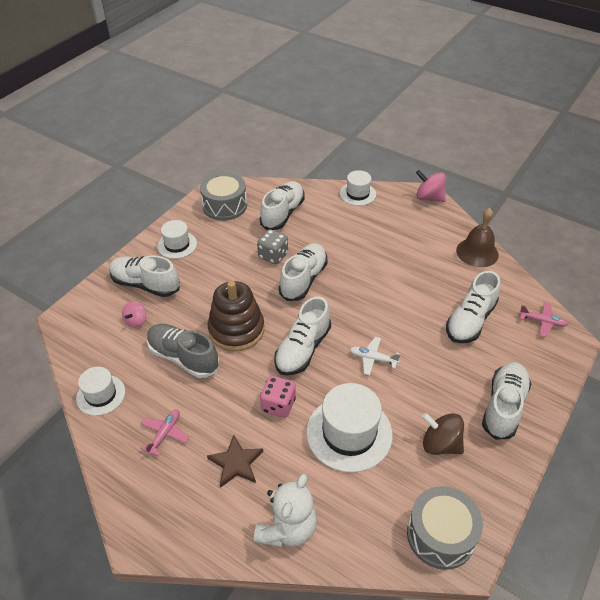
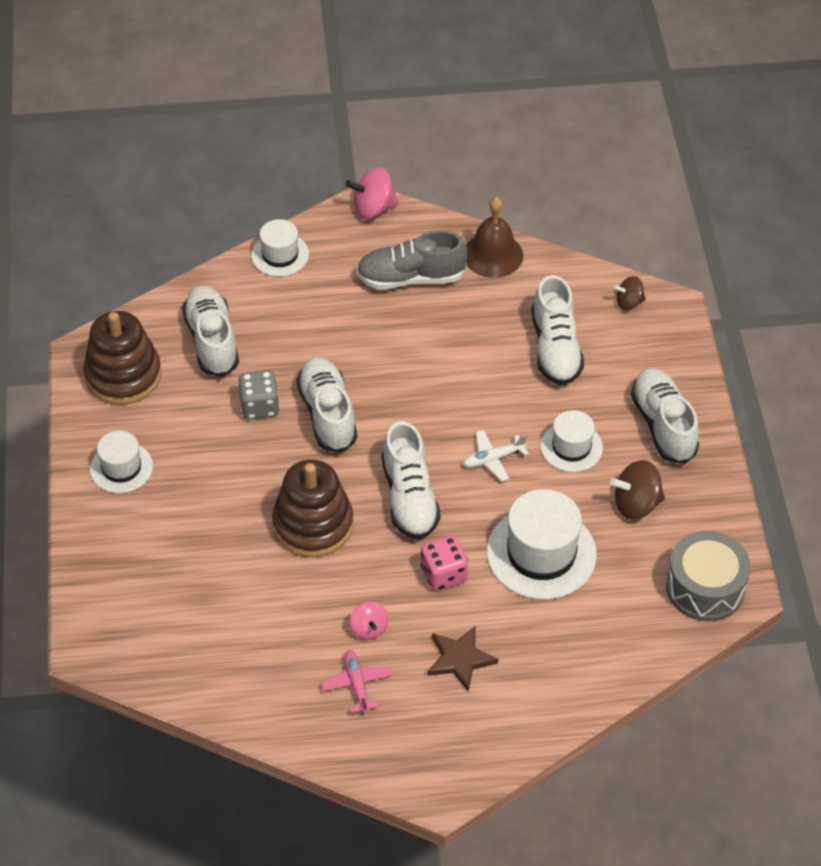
camera: 40 degrees left, 5 degrees up
(101, 395) = (240, 696): white hat -> white hat (571, 447)
(136, 321) = (182, 593): pink spinning top -> pink spinning top (368, 629)
(145, 284) = (141, 543): white shoe -> none
(183, 357) = (286, 595): grey shoe -> grey shoe (410, 278)
(224, 206) = (123, 375): grey drum -> brown stacking toy
(287, 528) = (567, 680): white teddy bear -> none
(542, 322) = (628, 302): pink plane -> brown spinning top

